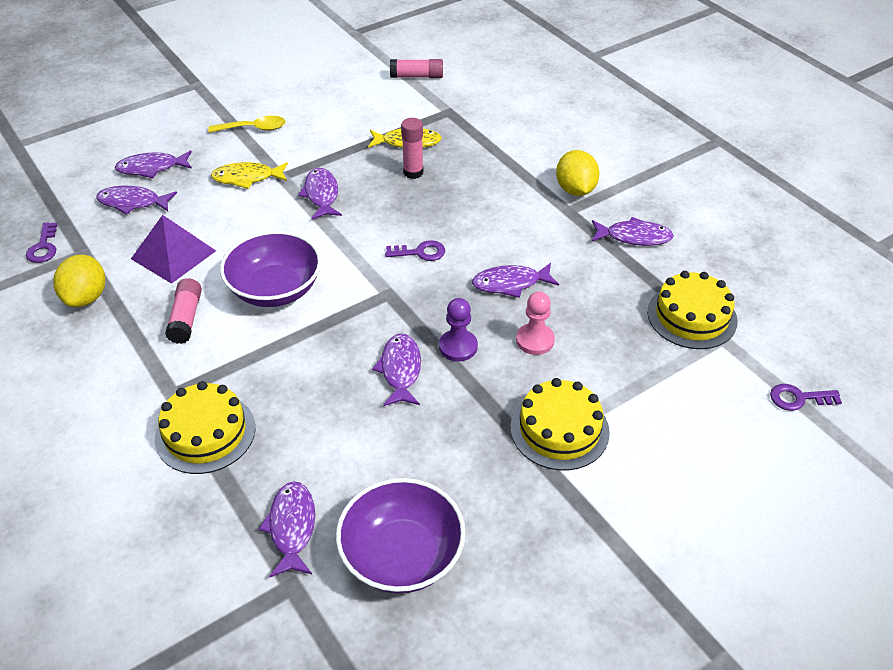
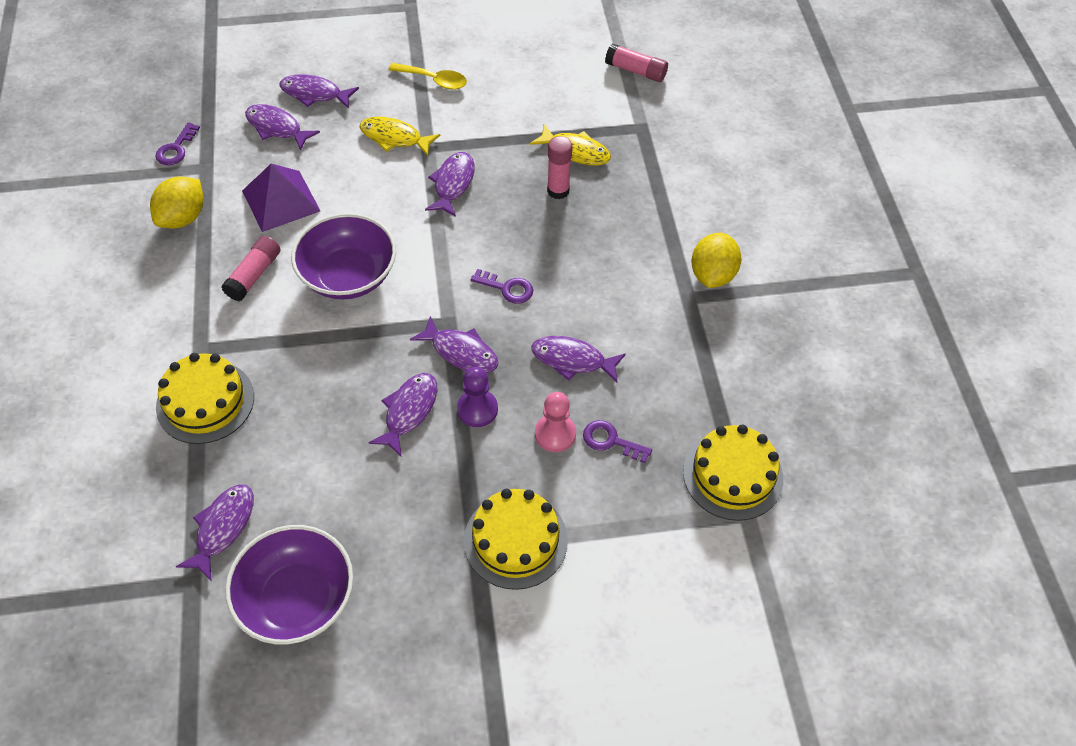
camera: 25 degrees right, 10 degrees up
(634, 237) = (737, 357): purple fish -> purple fish (461, 352)
(798, 398) = (778, 616): purple key -> purple key (611, 441)

